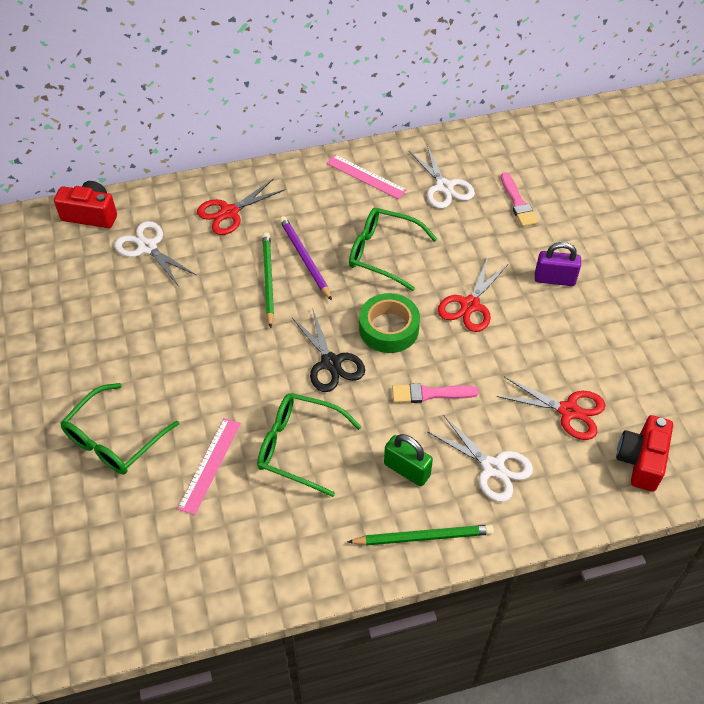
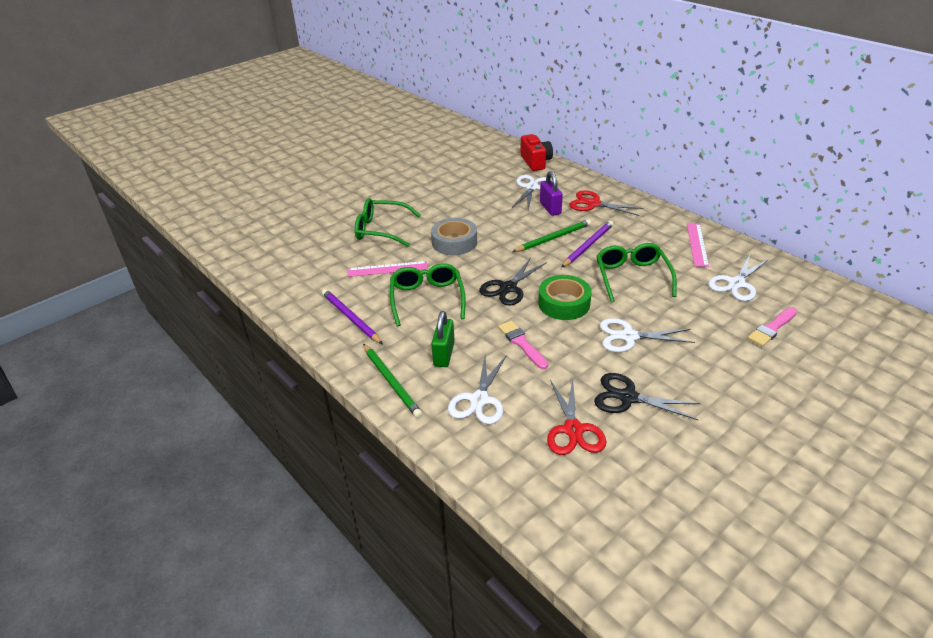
camera: 65 degrees right, 15 degrees down
(204, 373) = (454, 242): none -> grey tape
(284, 540) = (350, 318): none -> purple pencil
(470, 305) = (629, 336): red scissors -> white scissors
(549, 350) = (628, 397): none -> black scissors
(554, 279) = (711, 377): purple padlock -> purple padlock (550, 208)
(641, 461) = (559, 498): red camera -> none

